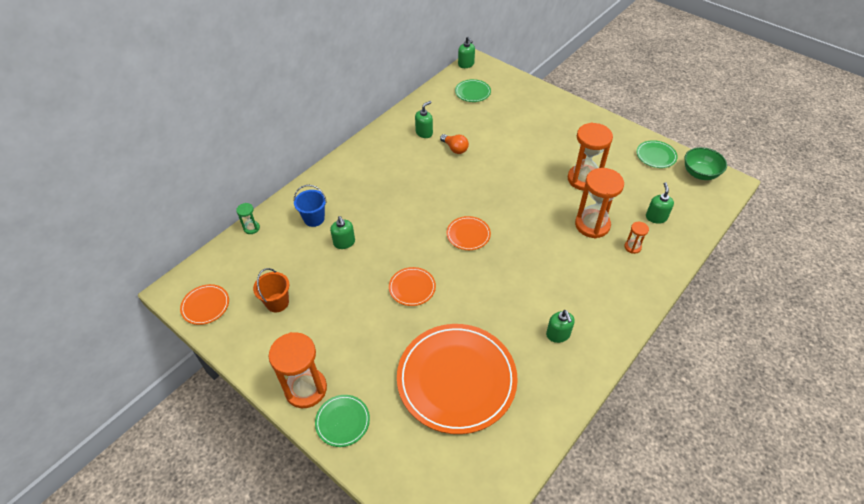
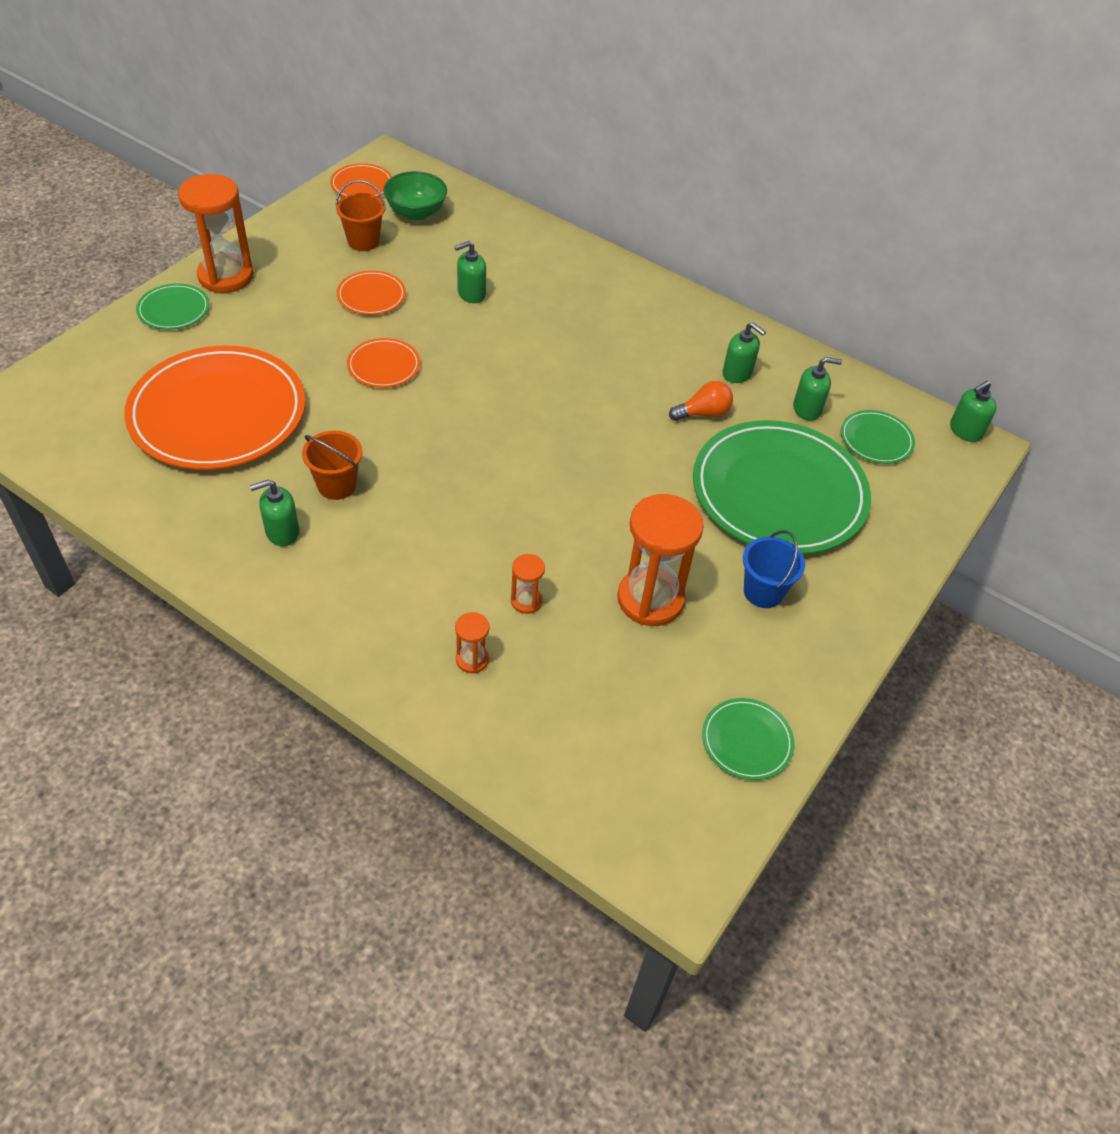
camera: 80 degrees right, 0 degrees up
(251, 228) = (495, 207): green hourglass -> none
(314, 219) = (517, 261): blue bucket -> blue bucket (763, 592)
(455, 149) = (703, 413): orange light bulb -> orange light bulb turned 150 degrees counterclockwise
(468, 234) = (493, 428): orange plate -> orange plate (371, 296)
(509, 128) = (779, 492): none -> green plate
(518, 309) = (337, 485): none -> orange bucket
(592, 225) = (526, 601): orange hourglass -> orange hourglass, size x0.46
(656, 217) = (554, 712): green soap dispenser -> green soap dispenser (807, 409)
(700, 173) = (701, 823): green bowl -> green bowl (416, 213)

